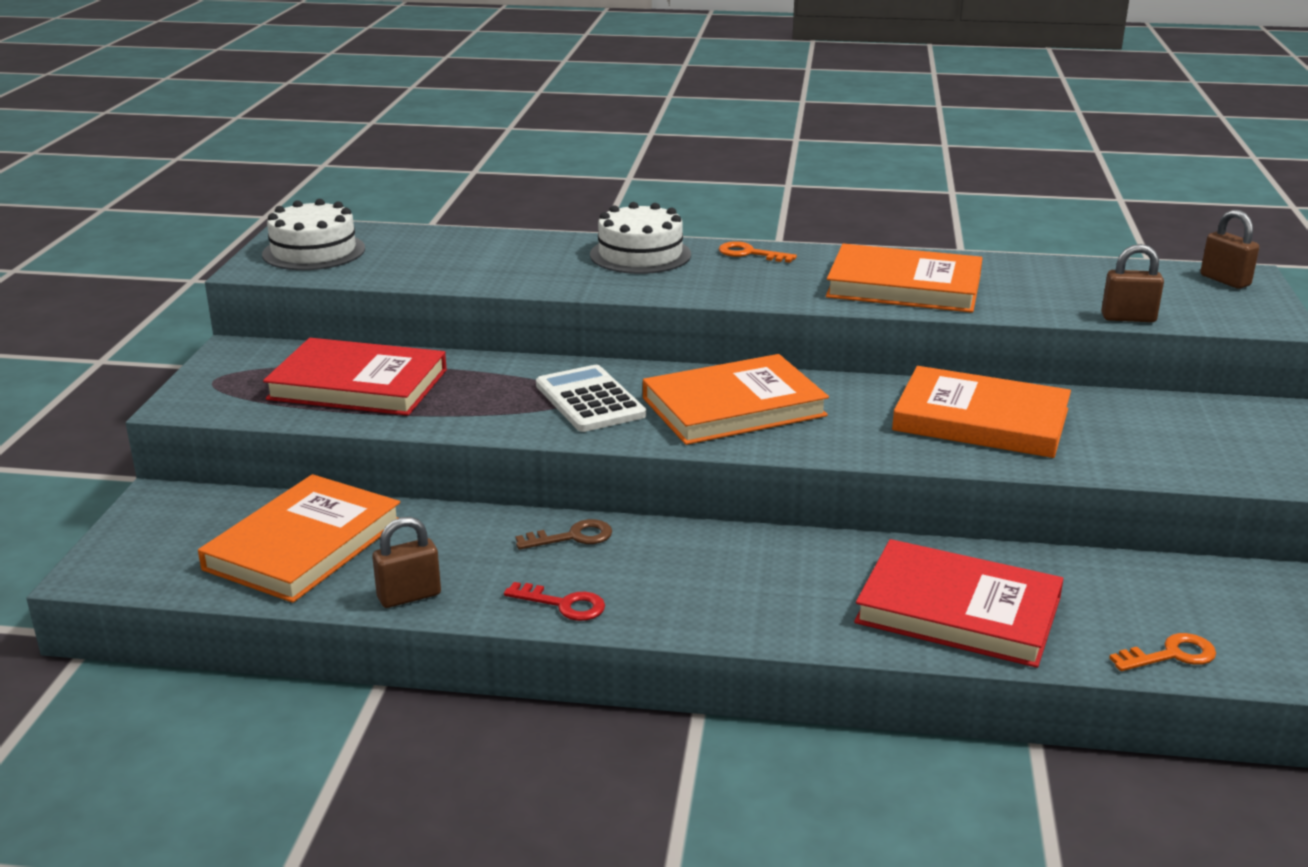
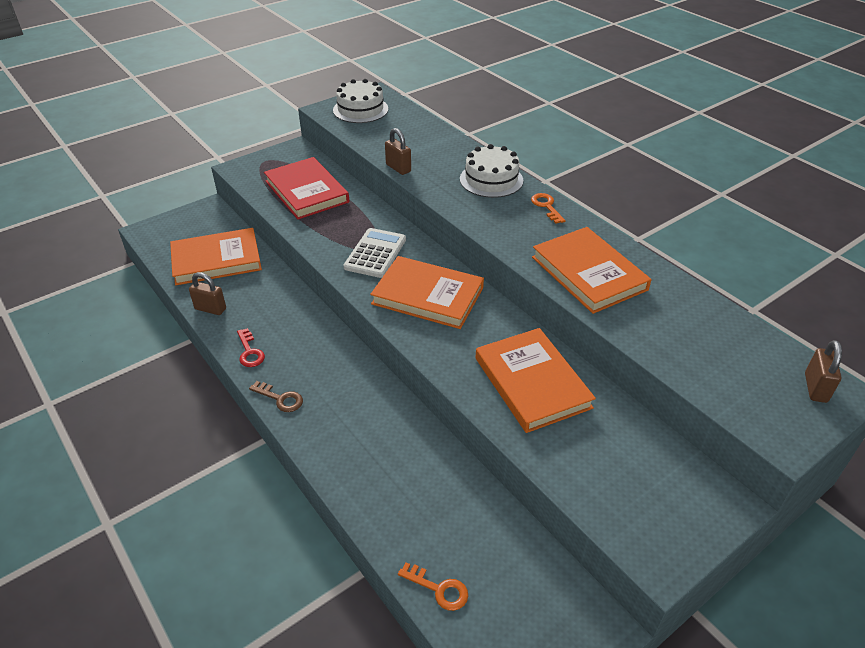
camera: 45 degrees right, 15 degrees up
(573, 537) = (304, 320): brown key -> brown key (280, 398)
(958, 610) = (387, 479): red book -> none
(1128, 318) = (682, 375): brown padlock -> brown padlock (398, 168)

